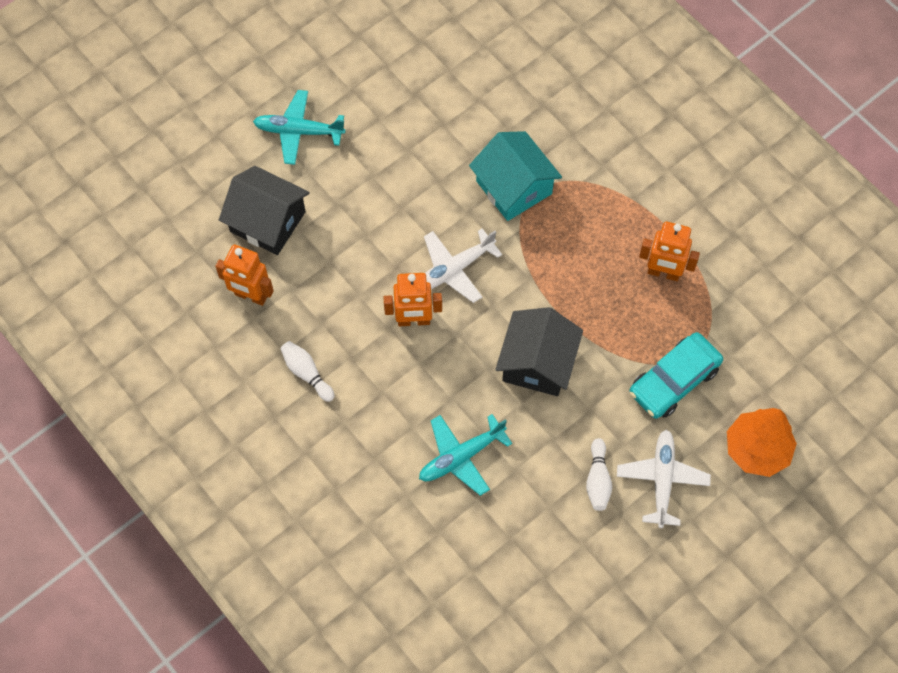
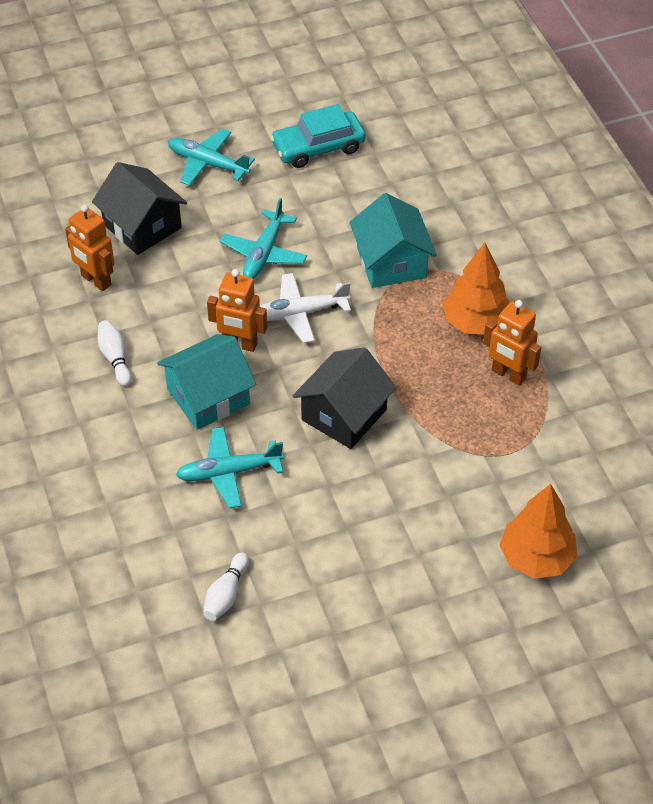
camera: 20 degrees right, 15 degrees down
(394, 215) = (264, 254): none -> turquoise plane
(409, 385) = (208, 397): none -> turquoise house
(598, 480) = (357, 534): white bowling pin -> white bowling pin (226, 594)
(614, 227) = (475, 322): none -> orange tree
(662, 480) = (423, 554): white plane -> none
(674, 380) = (476, 470): turquoise car -> turquoise car (318, 147)

